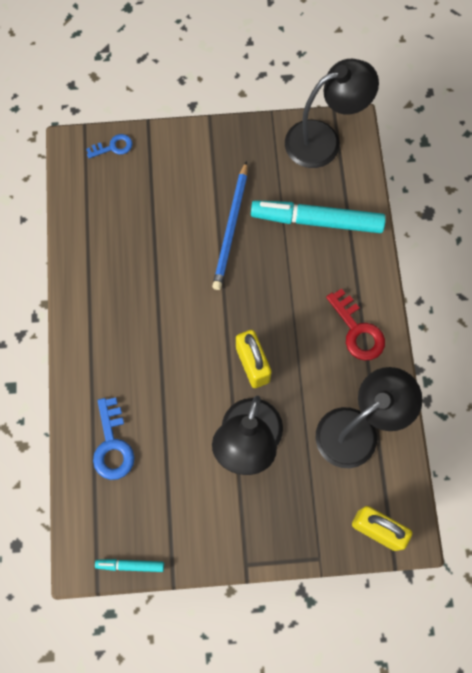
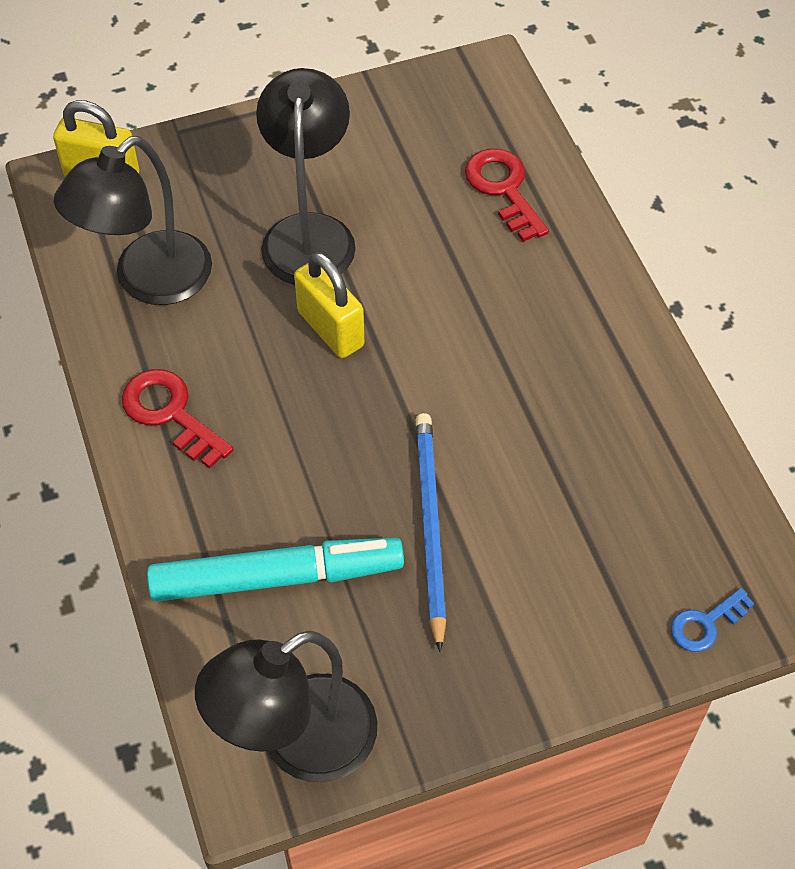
camera: 165 degrees right, 15 degrees down
(112, 445) = (503, 189): blue key -> red key
(130, 565) = (426, 77): turquoise marker -> none

